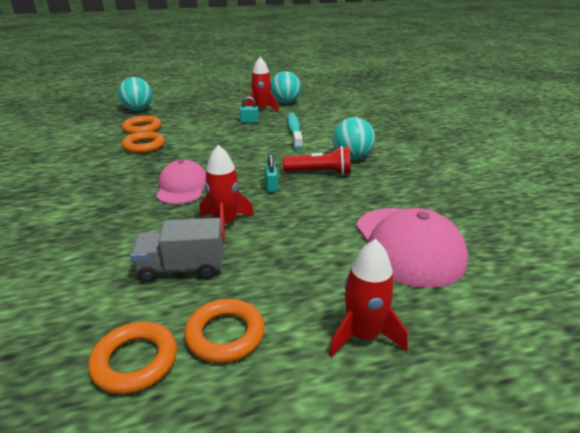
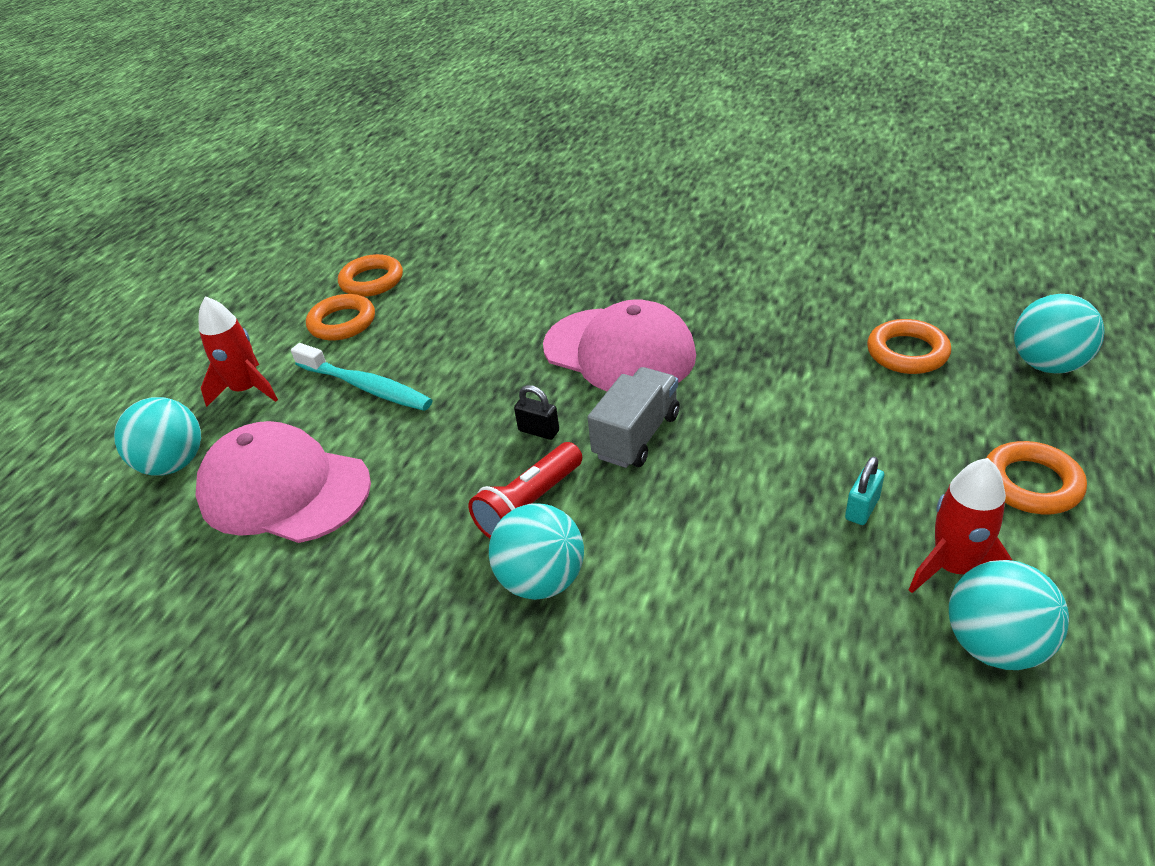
camera: 130 degrees right, 10 degrees up
(144, 146) = (810, 342): orange ring -> orange ring (1031, 483)
(181, 268) = (448, 318): grey truck -> grey truck (636, 436)
(182, 187) = (619, 351): pink cap -> pink cap, size x1.53
(225, 224) = (492, 363): red rocket -> none
(271, 187) = (538, 431): turquoise padlock -> black padlock
(294, 131) = (746, 559): turquoise toothbrush -> turquoise toothbrush (366, 387)
(466, 315) = (174, 464): none -> turquoise ball

